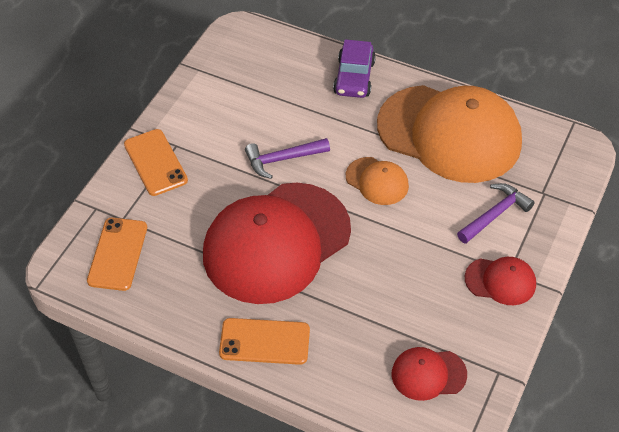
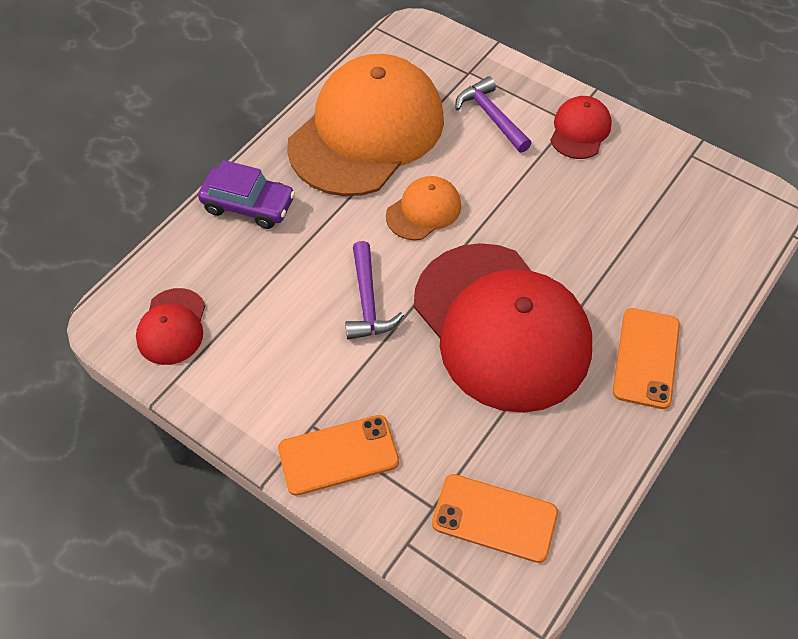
camera: 80 degrees left, 5 degrees up
(428, 374) = (693, 212): red cap -> red cap (172, 327)

